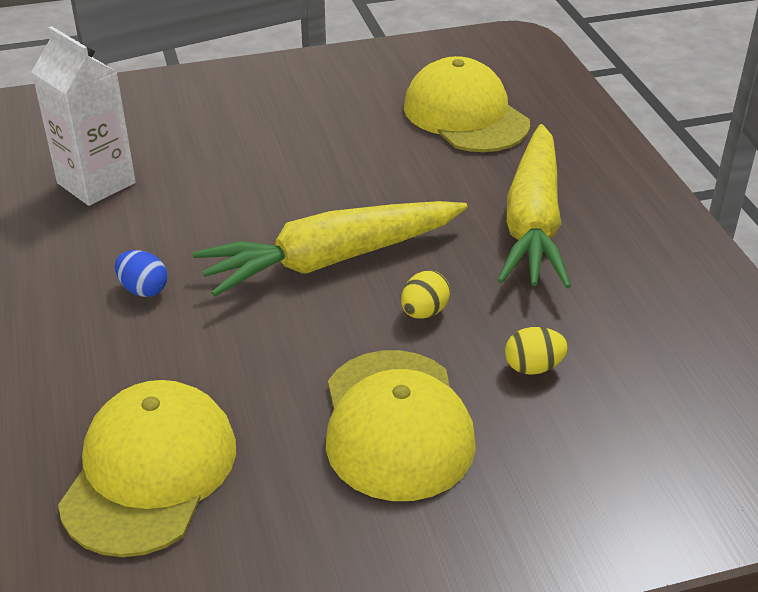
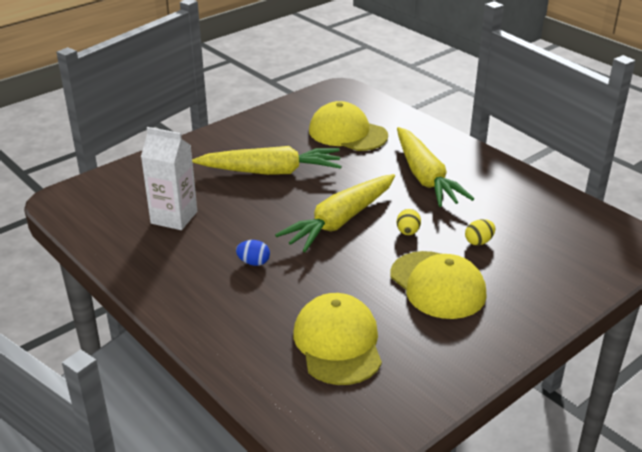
camera: 25 degrees left, 5 degrees down
(294, 148) = (271, 171): none -> yellow carrot

